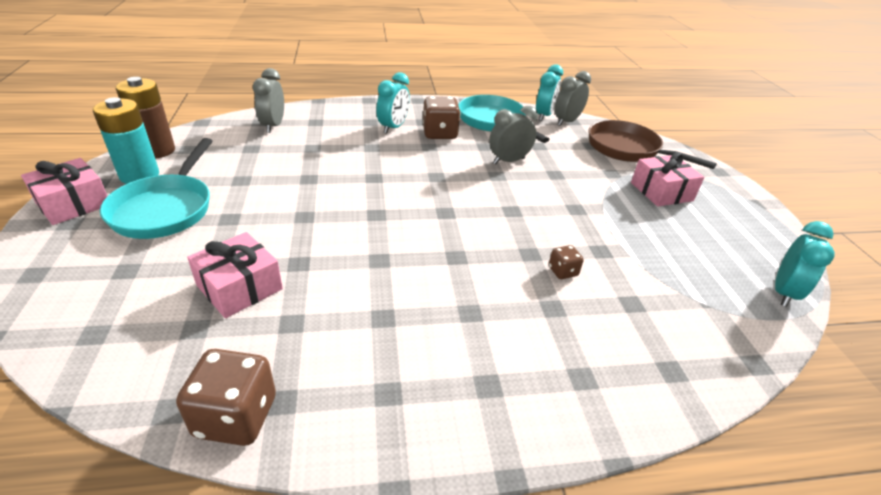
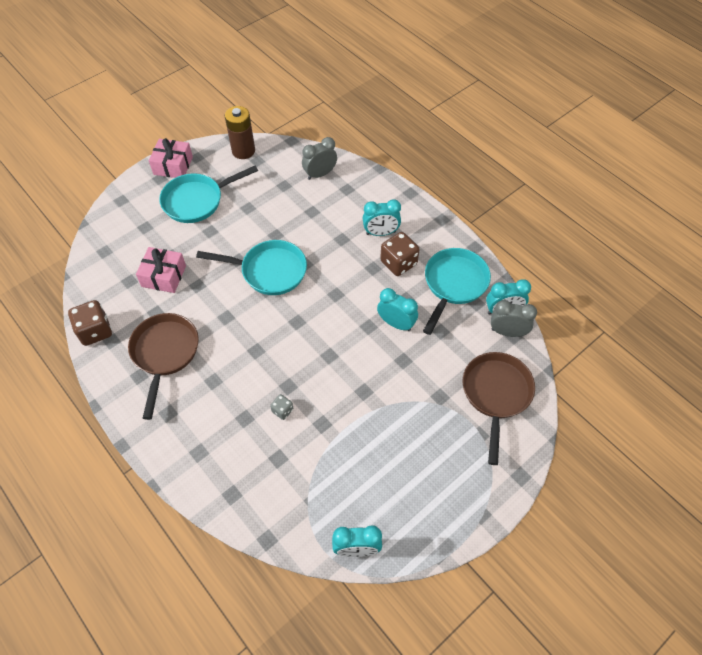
camera: 60 degrees right, 20 degrees up
(139, 175) = (215, 166): turquoise battery -> none
(352, 202) = (269, 271): none -> turquoise pan
(376, 343) = (165, 353): none -> brown pan
(508, 161) = (396, 323): grey clock -> turquoise clock
(563, 271) = (282, 410): brown dice -> grey dice
(661, 191) = (439, 439): pink gift -> none

